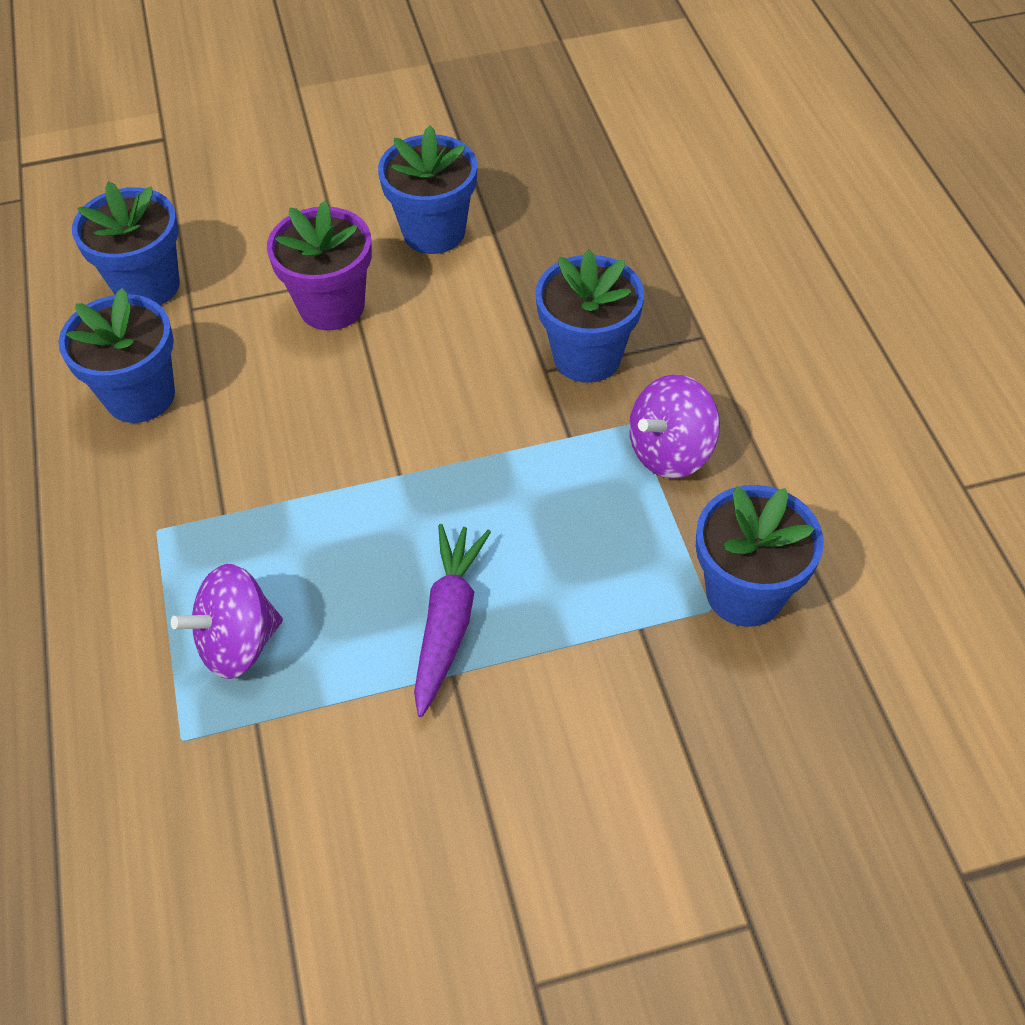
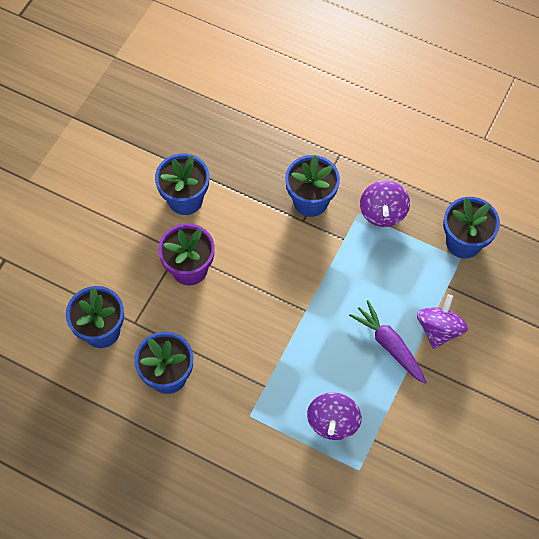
camera: 50 degrees left, 10 degrees up
(548, 672) = (439, 329): none -> purple spinning top

